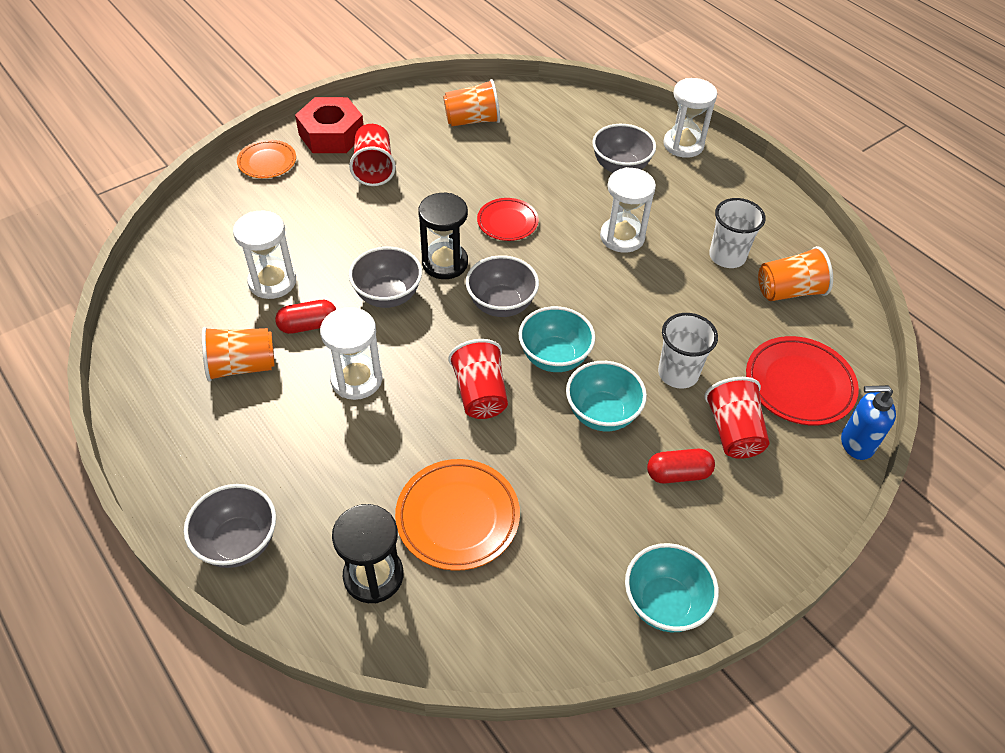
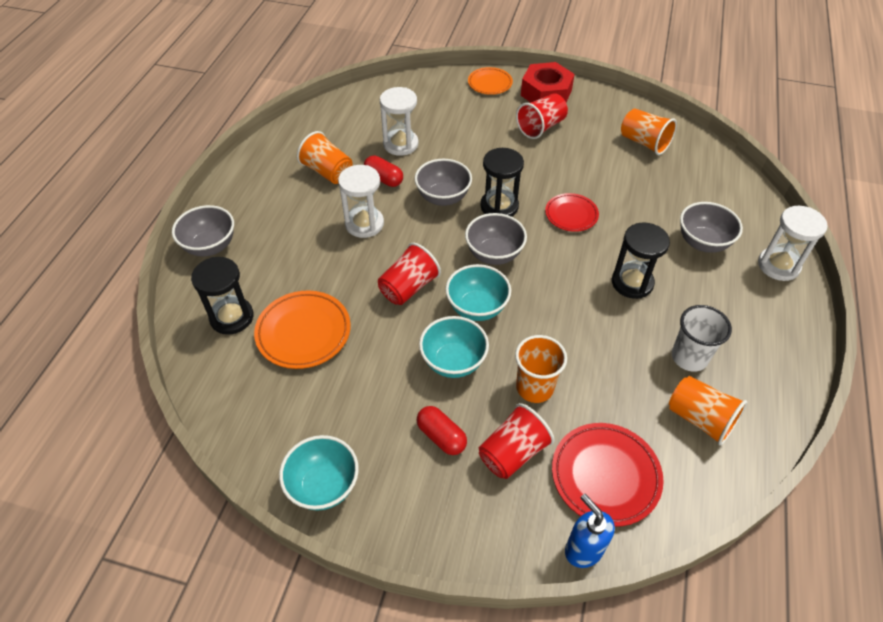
camera: 55 degrees right, 0 degrees up
(622, 237) = (632, 282): white hourglass -> black hourglass
(678, 373) = (534, 387): white cup -> orange cup

